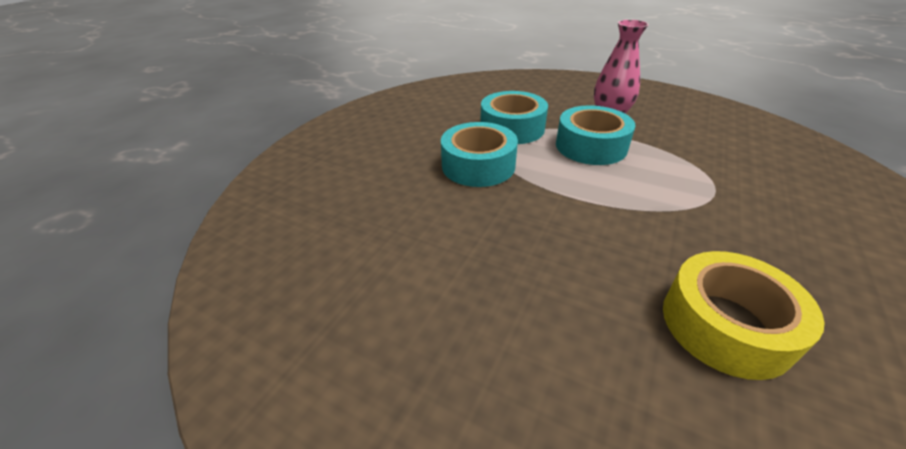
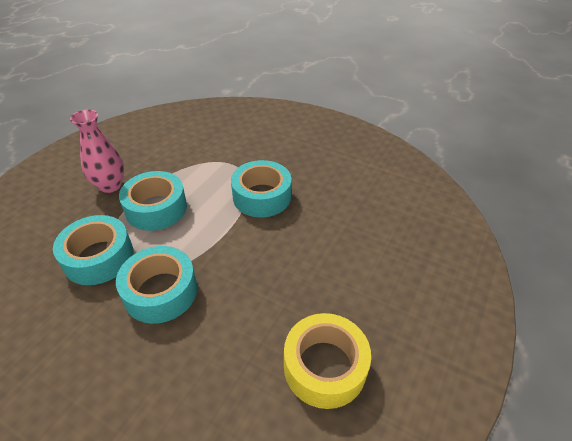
camera: 90 degrees left, 5 degrees up
(663, 224) = (262, 196): none -> turquoise tape
(725, 325) = (339, 198): yellow tape -> yellow tape (324, 366)

